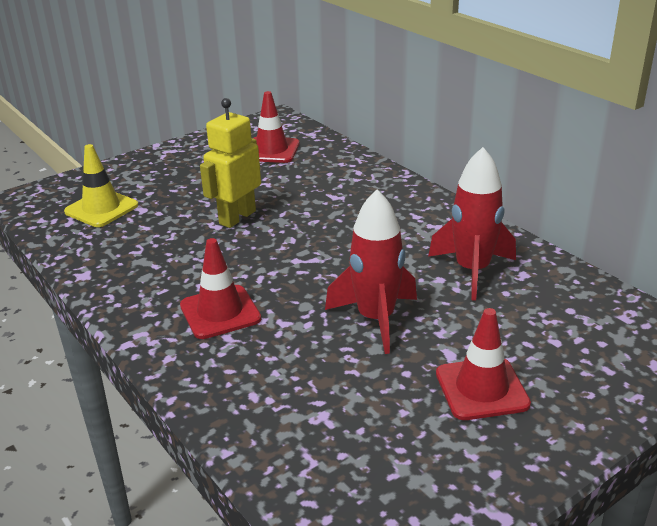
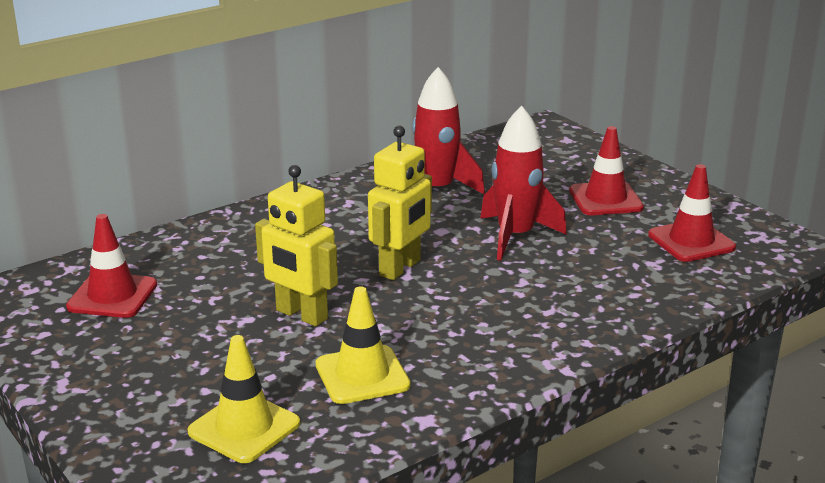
camera: 90 degrees left, 5 degrees down
(148, 246) = (362, 375): none -> yellow traffic cone
(220, 312) = (507, 316): red traffic cone -> red traffic cone (691, 241)
(309, 256) = (400, 268): none -> yellow robot

